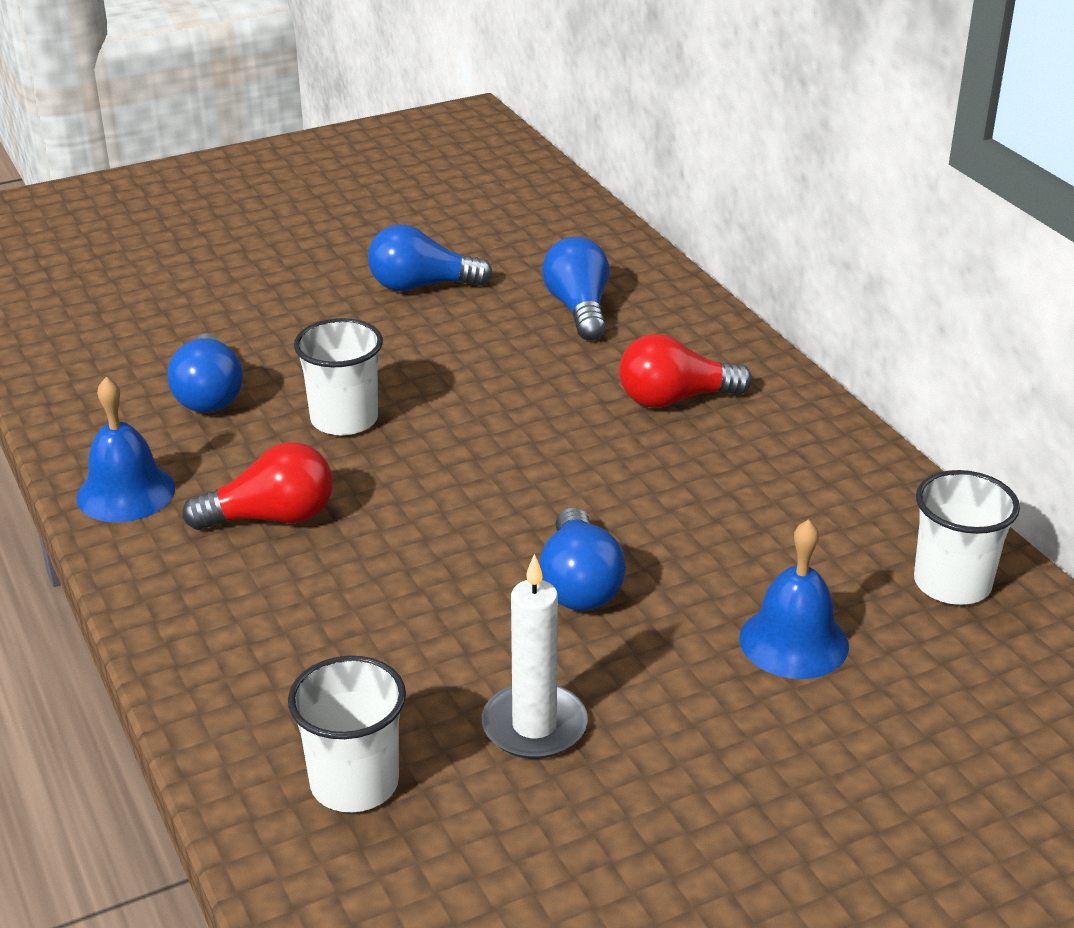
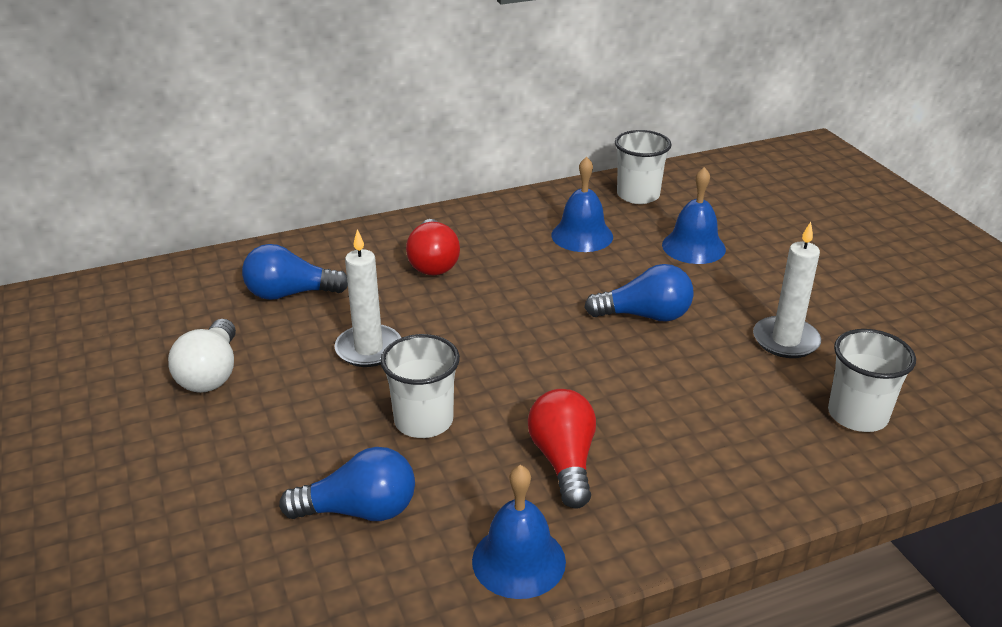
camera: 85 degrees left, 0 degrees up
(421, 286) = (211, 374): blue light bulb -> white light bulb
(474, 372) = (368, 349): none -> white candle
(791, 524) = (582, 235): none -> blue bell

